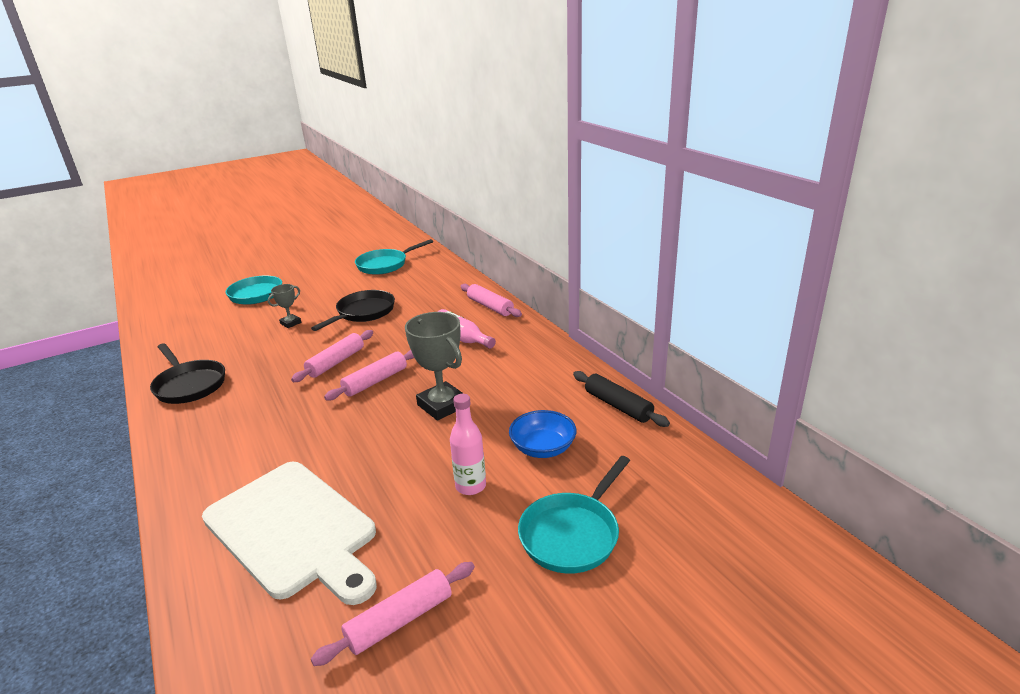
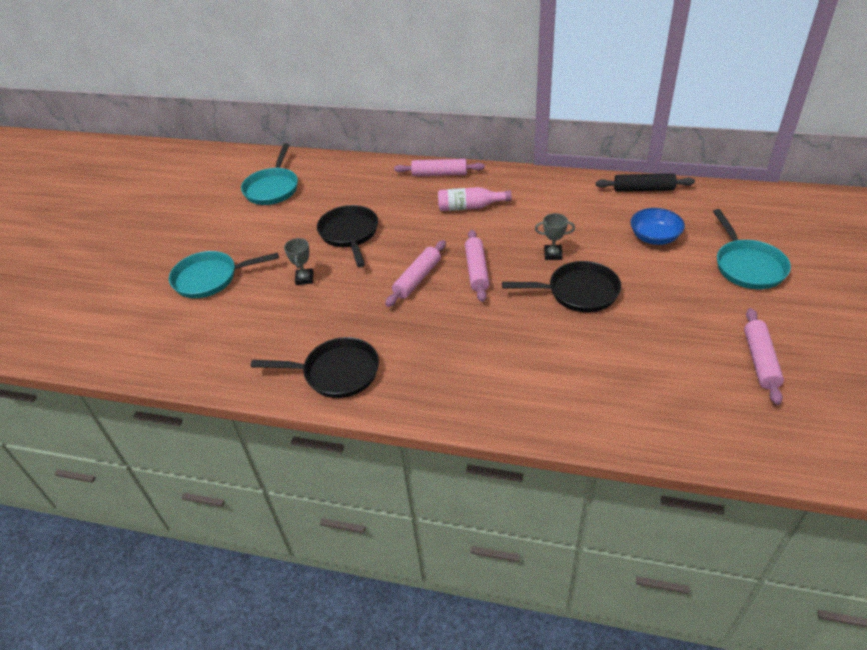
camera: 45 degrees left, 15 degrees up
(293, 529) = (626, 376): white cutting board -> none
(336, 362) = (417, 279): pink rolling pin -> pink rolling pin turned 45 degrees clockwise
(399, 444) = (578, 292): none -> black pan
(442, 405) = (553, 254): grey trophy -> grey trophy, size x0.53
(470, 486) = (662, 282): pink bottle -> none

